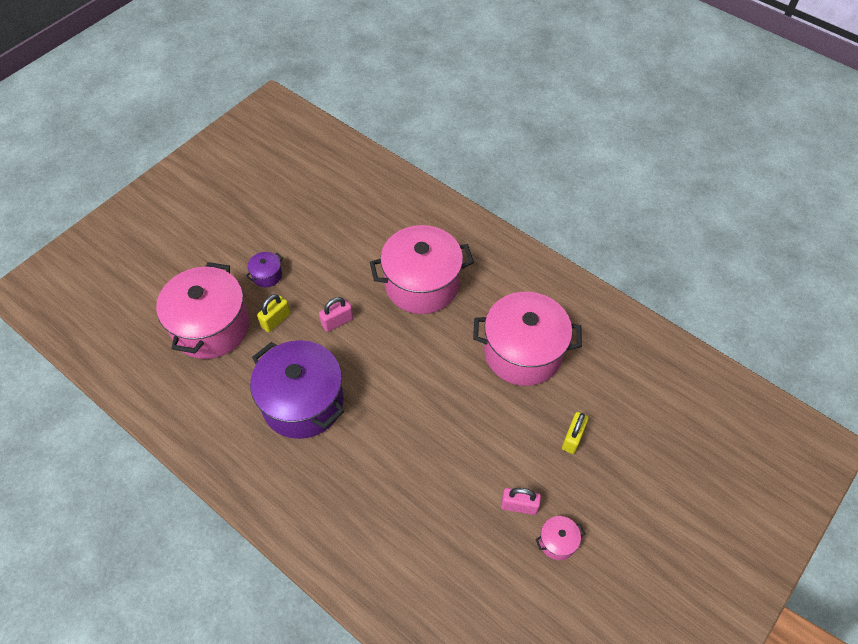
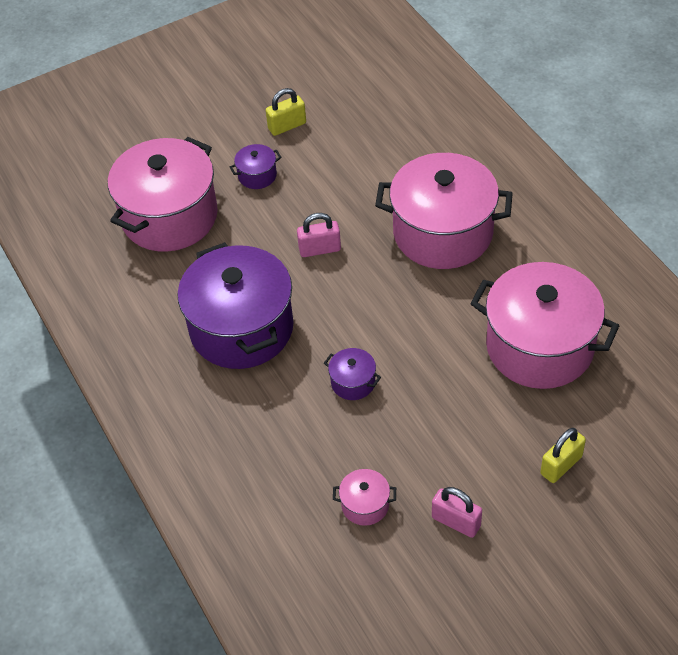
camera: 25 degrees right, 5 degrees down
(276, 320) = (247, 228): yellow padlock -> yellow padlock (287, 126)
(403, 420) = (353, 382): none -> purple pot
(557, 542) = (487, 578): pink pot -> pink pot (365, 505)

